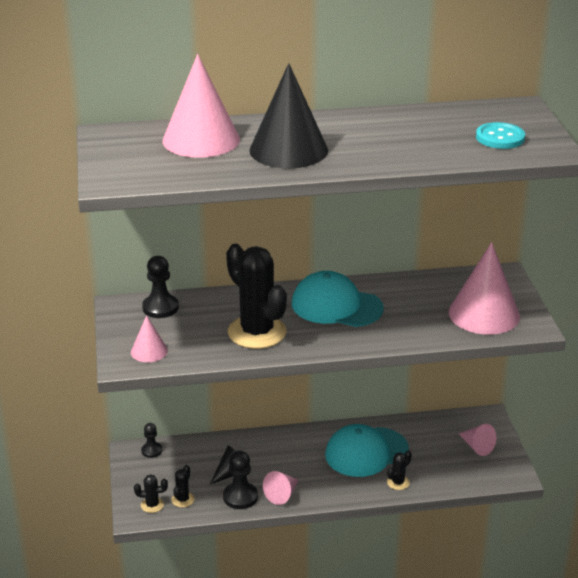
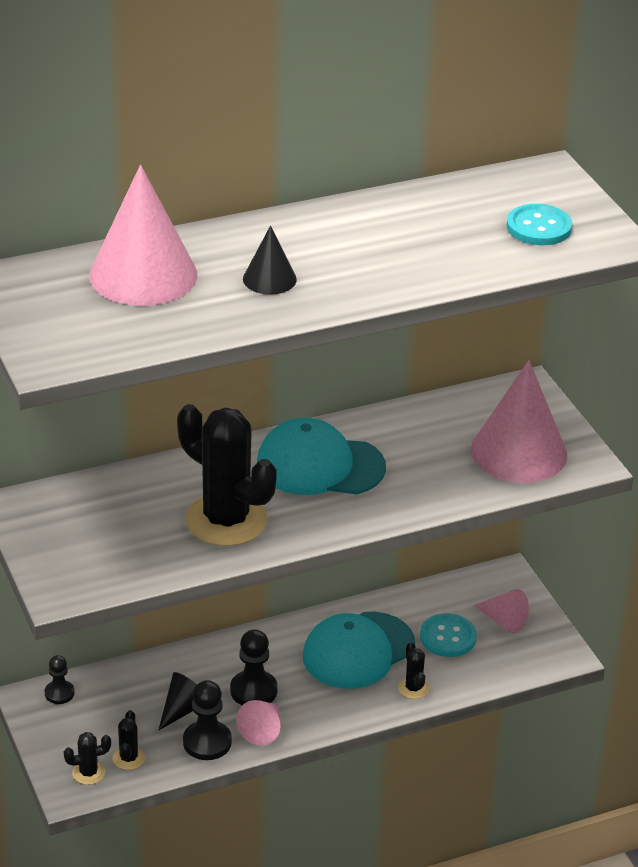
camera: 15 degrees left, 5 degrees up
(149, 351) = (88, 569): pink cone -> none
(160, 308) = (78, 500): black pawn -> black pawn (253, 690)
(288, 150) = (269, 279): black cone -> black cone, size x0.50
(398, 482) = (413, 688): black cactus -> black cactus turned 45 degrees counterclockwise
(433, 452) = (448, 637): none -> turquoise button

